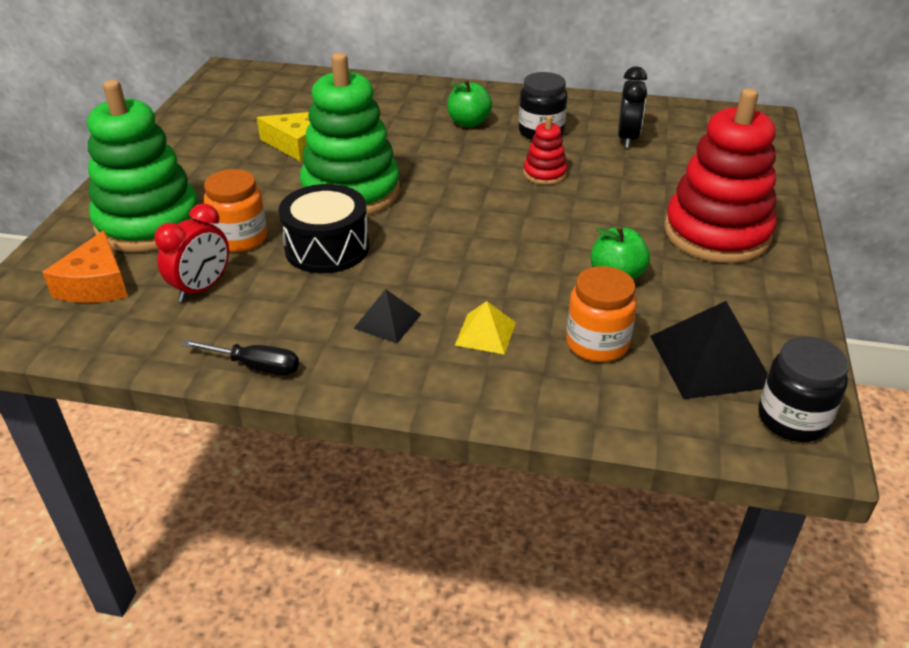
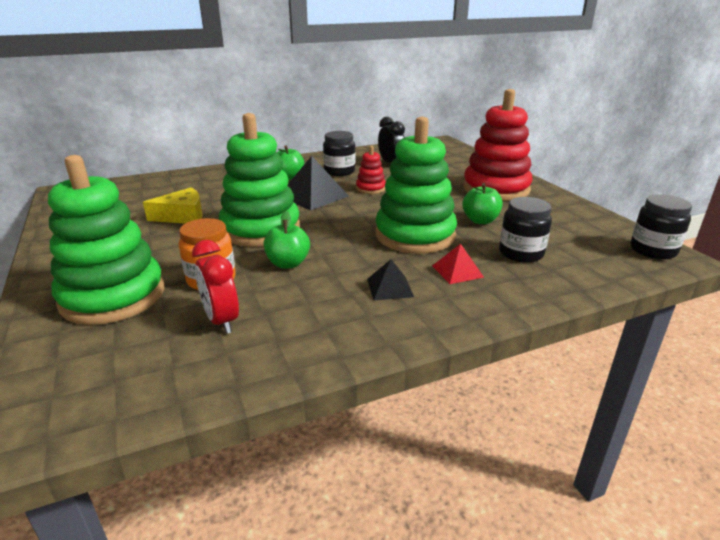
camera: 35 degrees left, 10 degrees down
(96, 284) = (113, 354): orange cheese -> none
(201, 288) = (221, 321): red clock -> red clock turned 150 degrees clockwise
(255, 366) = (337, 351): black screwdriver -> none
(327, 248) = (288, 263): black drum -> green apple
(485, 333) = (457, 271): yellow pyramid -> red pyramid
(504, 265) = (415, 235): none -> green stacking toy
(597, 343) = (521, 253): orange jar -> black jar
(710, 360) = (581, 240): black pyramid -> black pyramid (313, 196)

